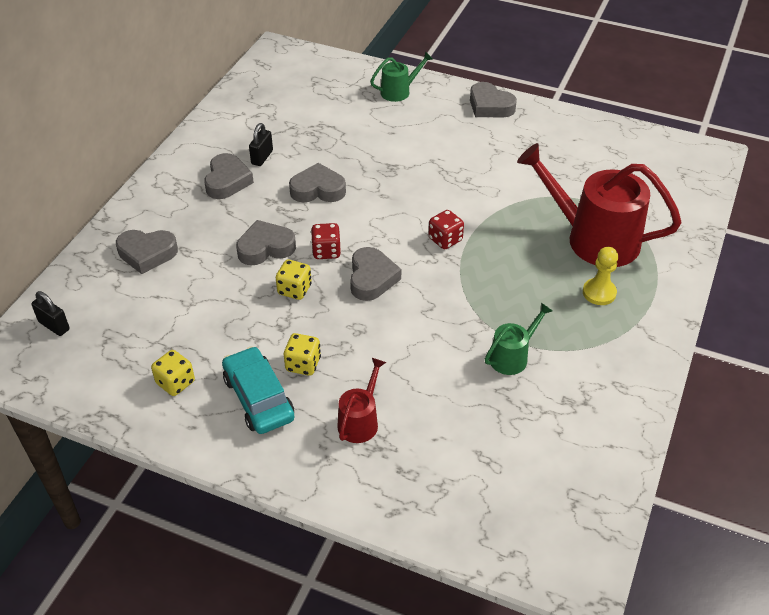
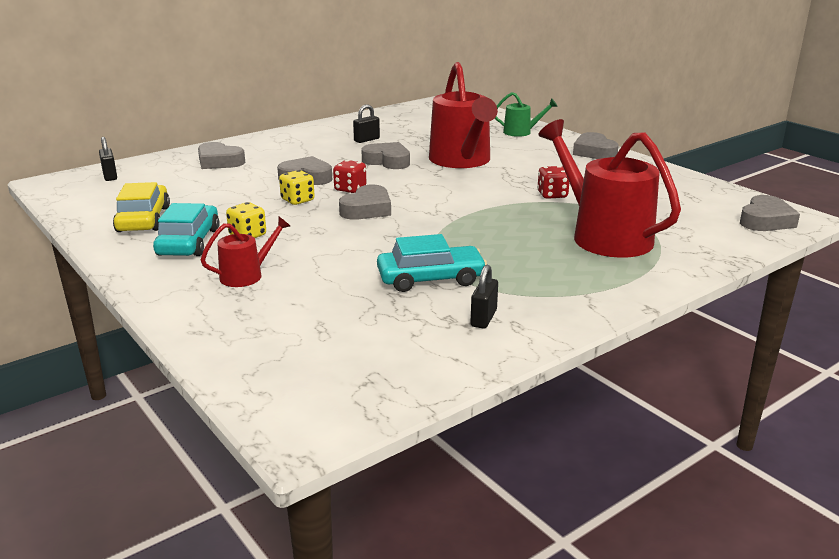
camera: 30 degrees right, 20 degrees down
(175, 383) = (144, 219): yellow dice -> yellow car
(227, 181) = (325, 144): grey heart -> grey heart (765, 220)
(386, 163) = (462, 161): none -> red watering can
(445, 240) = (458, 205): red dice -> red dice (552, 195)
(512, 357) = (430, 279): green watering can -> turquoise car
(591, 389) = (483, 318): none -> black padlock
(599, 293) = (568, 266): yellow pawn -> none

